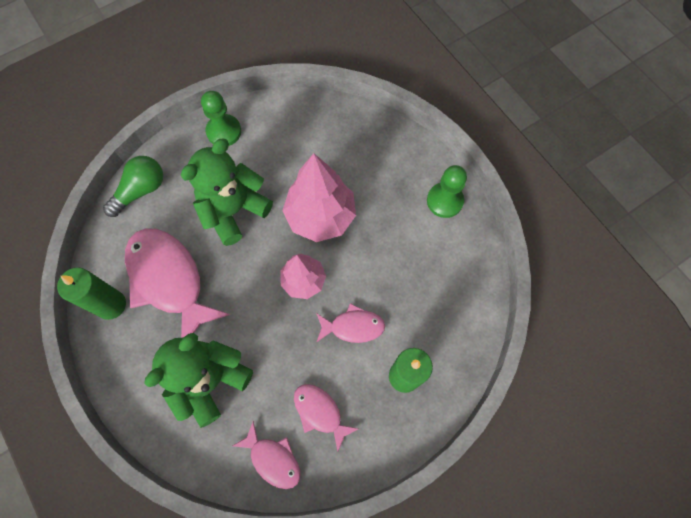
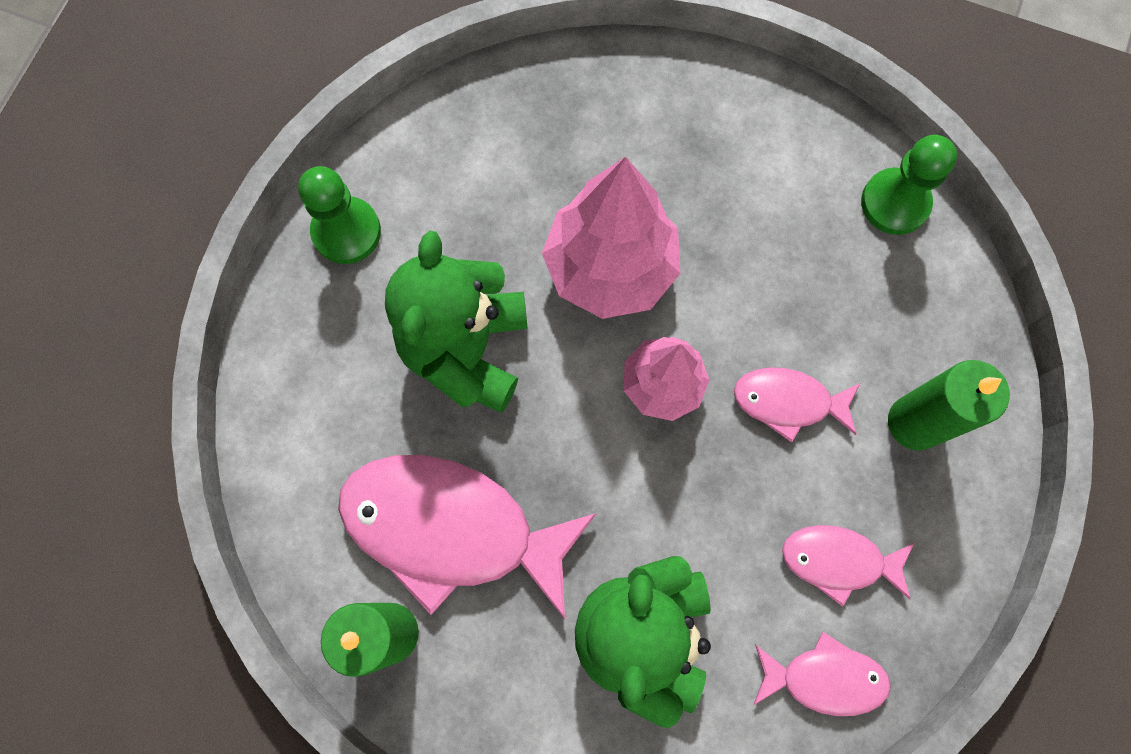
camera: 35 degrees left, 5 degrees up
(141, 190) = (285, 419): green light bulb -> none
(353, 326) = (788, 402): pink fish -> pink fish turned 135 degrees counterclockwise
(444, 201) = (775, 122): green pawn -> green pawn (895, 203)

